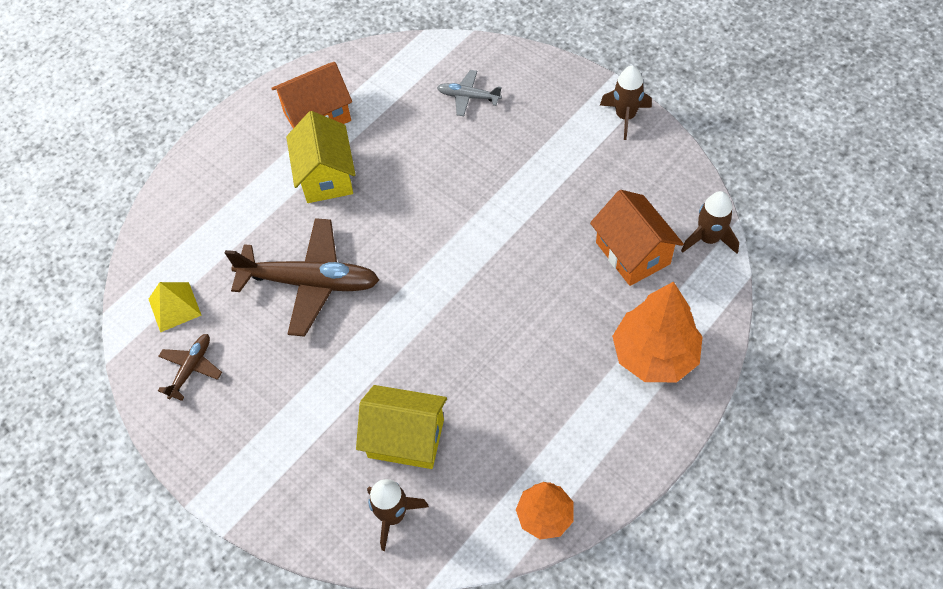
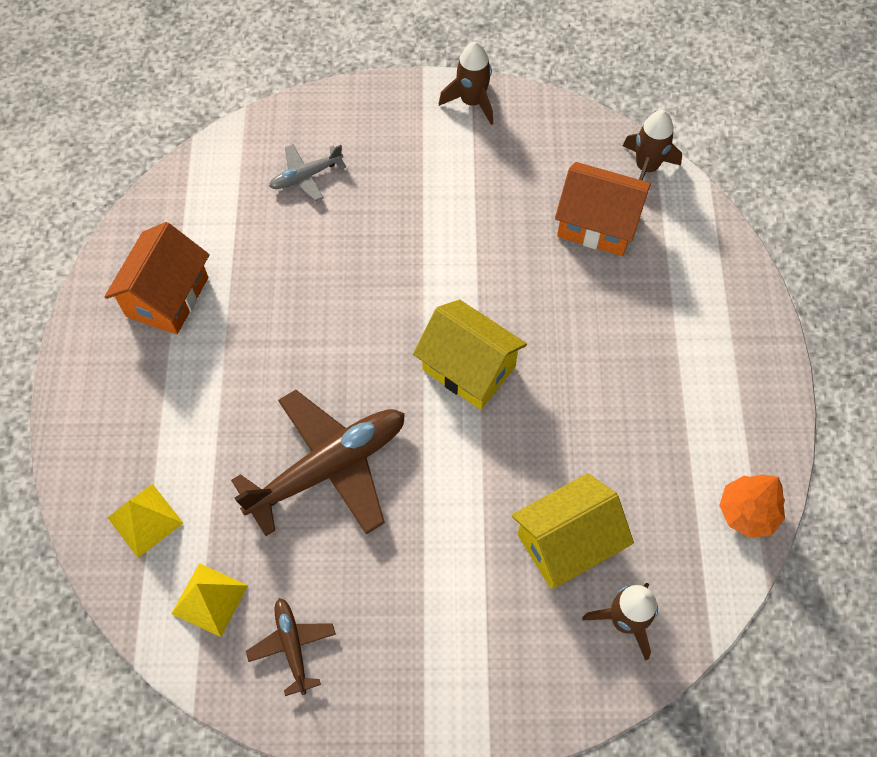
camera: 45 degrees left, 5 degrees up
(184, 236) = (145, 520): none -> yellow pyramid
(326, 176) = (238, 351): yellow house -> yellow house (468, 368)
(654, 355) = (699, 302): orange tree -> none

